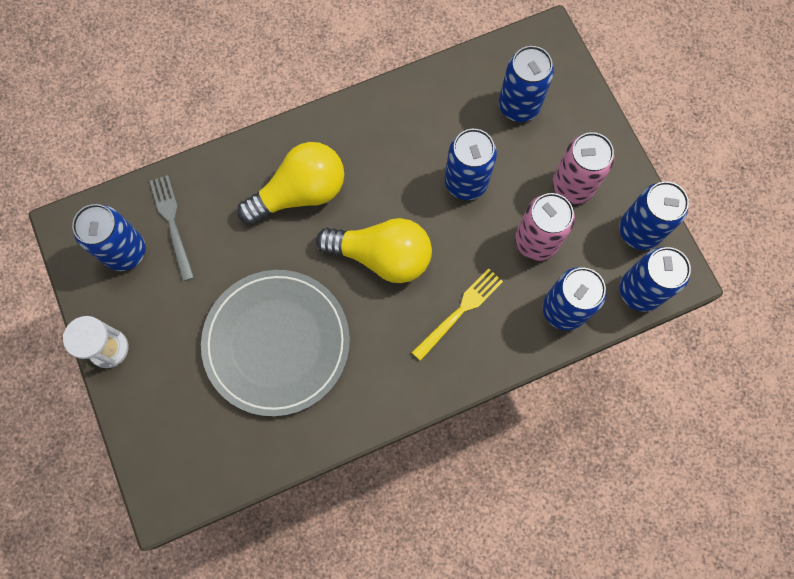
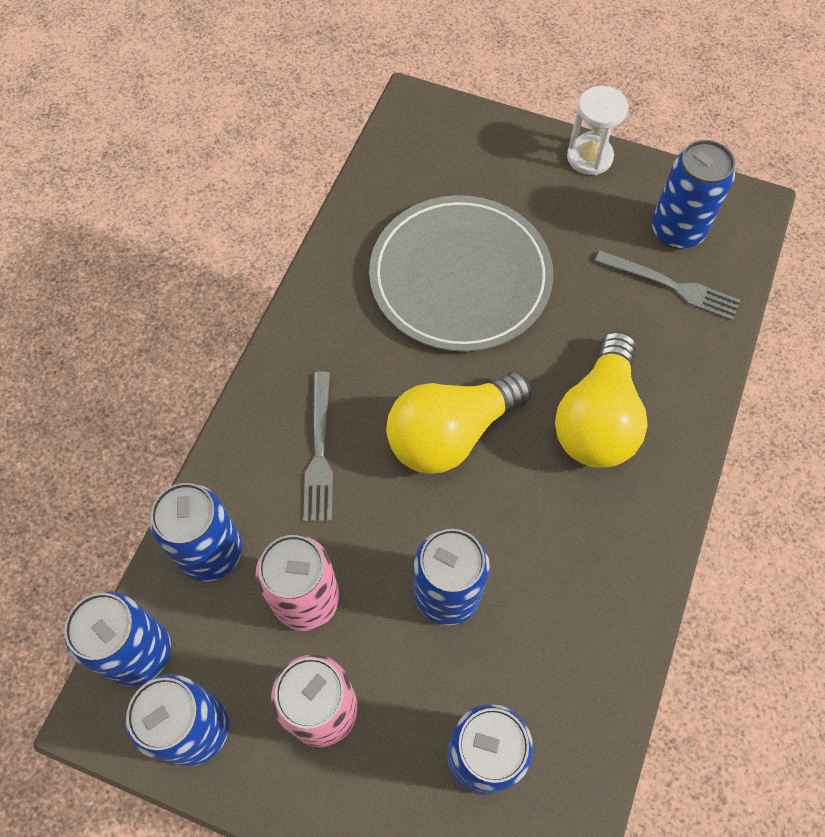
camera: 135 degrees right, 10 degrees down
(459, 312) = (319, 451): yellow fork -> grey fork

